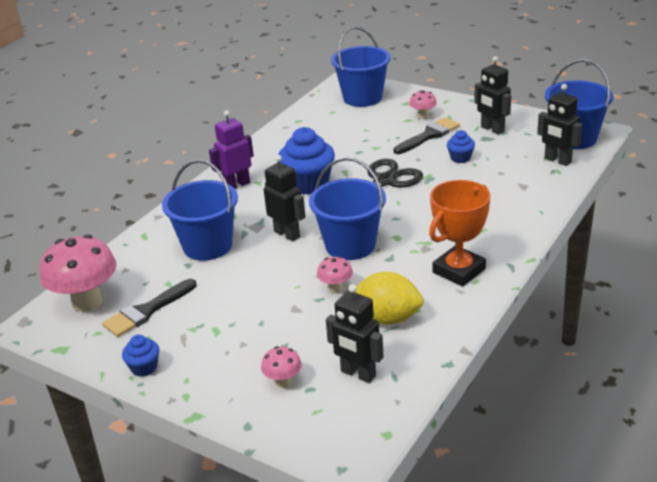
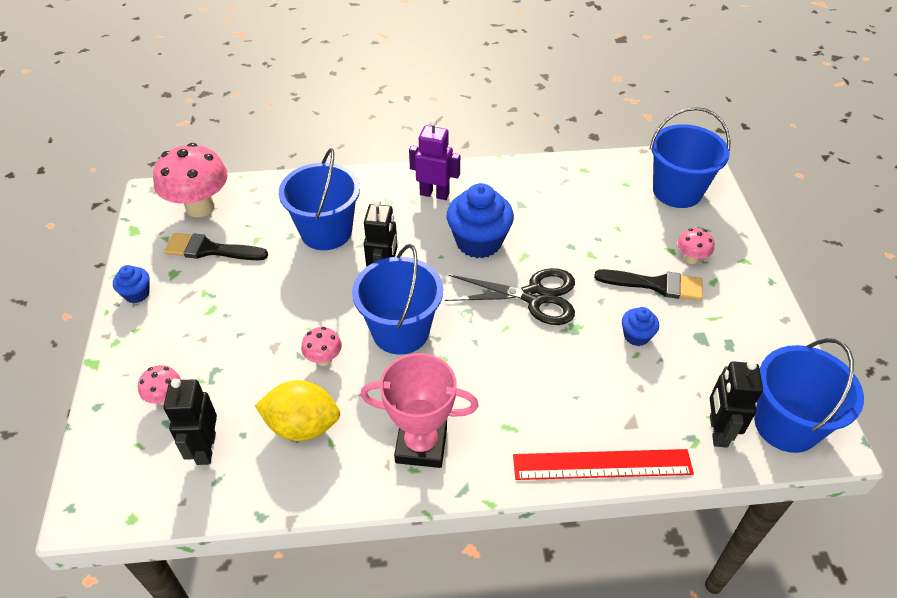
camera: 50 degrees right, 15 degrees up
(387, 318) = (302, 426): yellow lemon -> yellow lemon turned 60 degrees counterclockwise
(459, 270) = (421, 445): orange trophy -> pink trophy
(492, 129) = (725, 333): black robot -> none
(542, 207) = (602, 464): none -> red ruler

